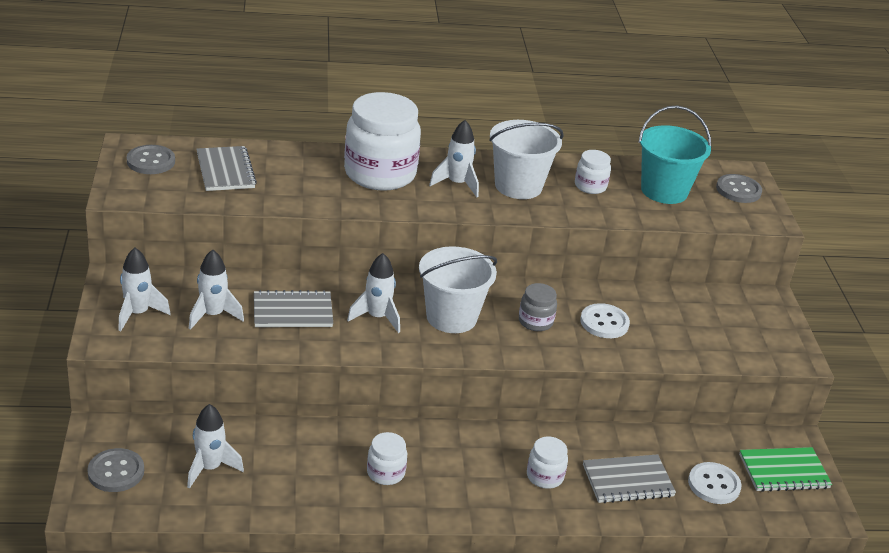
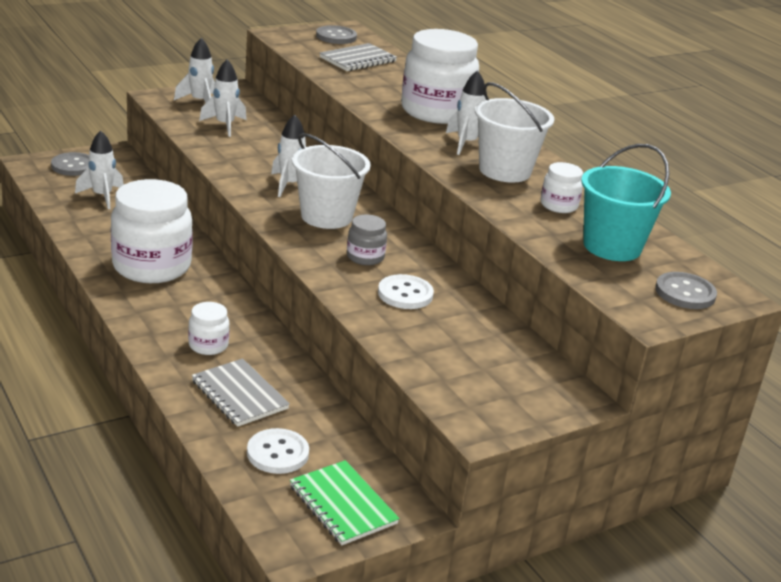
camera: 65 degrees right, 5 degrees down
(292, 312) = (261, 152): grey notebook -> none
(385, 473) = (151, 266): white jar -> white jar, size x2.16

